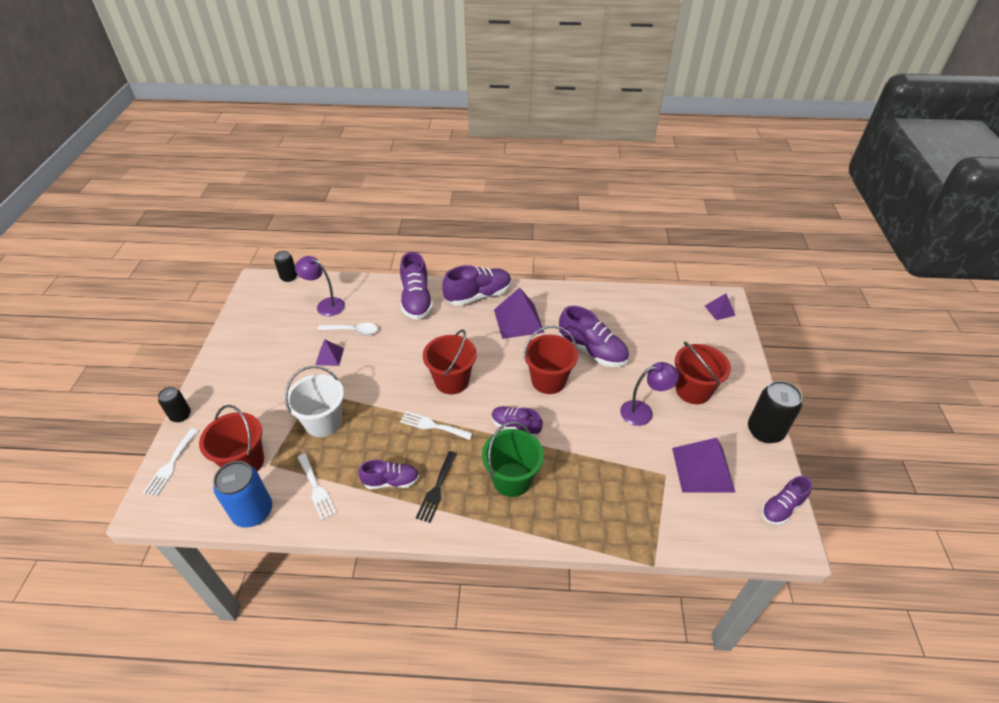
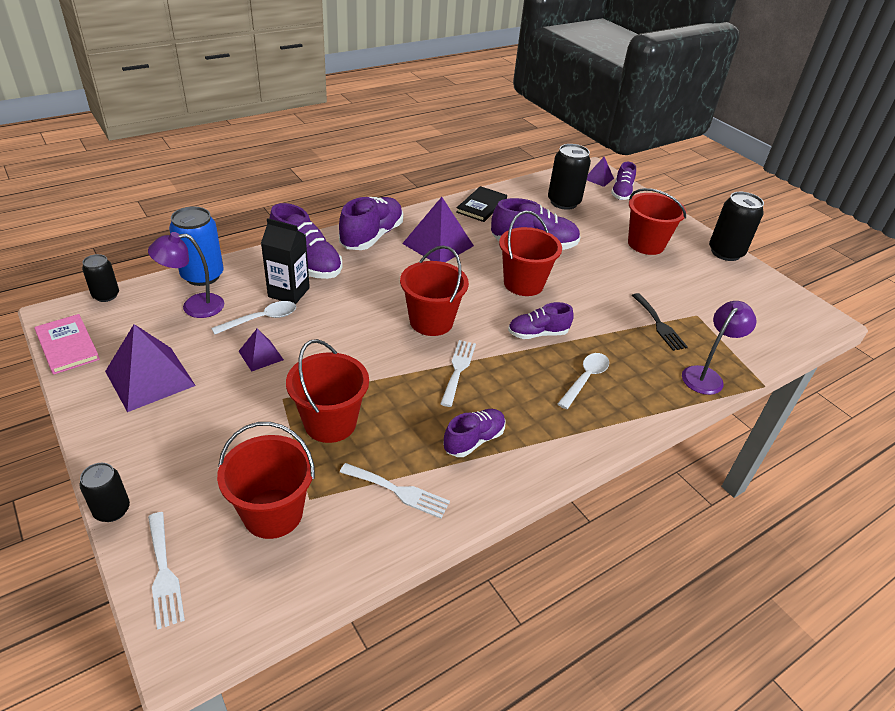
camera: 40 degrees left, 5 degrees down
(244, 303) = (67, 346): none -> pink book
(253, 512) = (347, 558): blue can -> blue can (202, 276)
(323, 422) = (330, 423): white bucket -> red bucket
(385, 318) = (289, 292): none -> black carton
(433, 426) = (458, 369): white fork -> white fork turned 120 degrees clockwise
(437, 489) = (527, 423): black fork -> black fork (659, 324)
(512, 479) = (585, 379): green bucket -> white spoon
(586, 300) = (481, 206): none -> black book
(643, 412) = (628, 275): purple lamp -> purple lamp (706, 376)
(660, 322) = (563, 202): none -> black can
(702, 469) = (717, 298): purple pyramid -> purple pyramid (150, 378)
(781, 508) = (794, 300): purple shoe -> purple shoe (621, 193)

